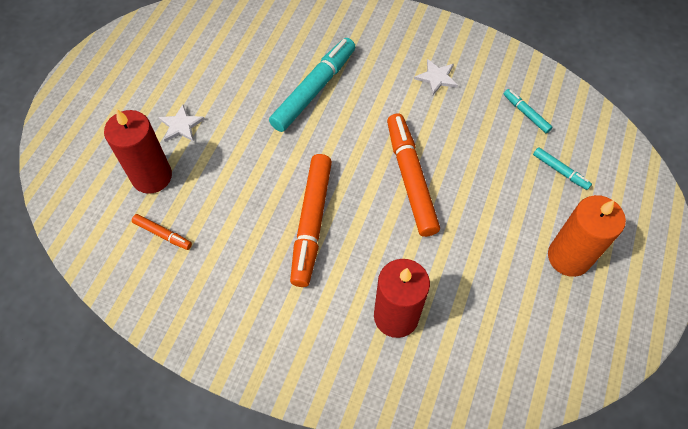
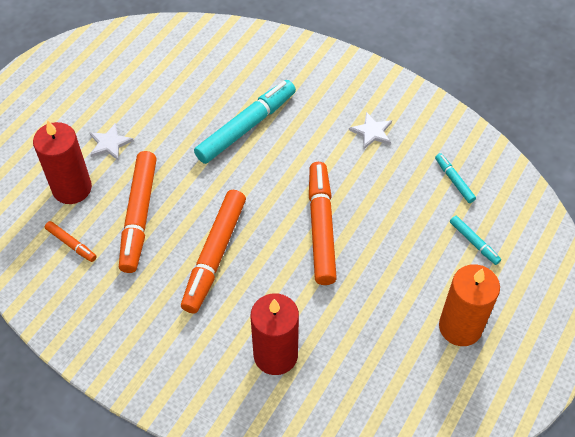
camera: 10 degrees right, 5 degrees down
(226, 195) = (139, 216): none -> orange marker

